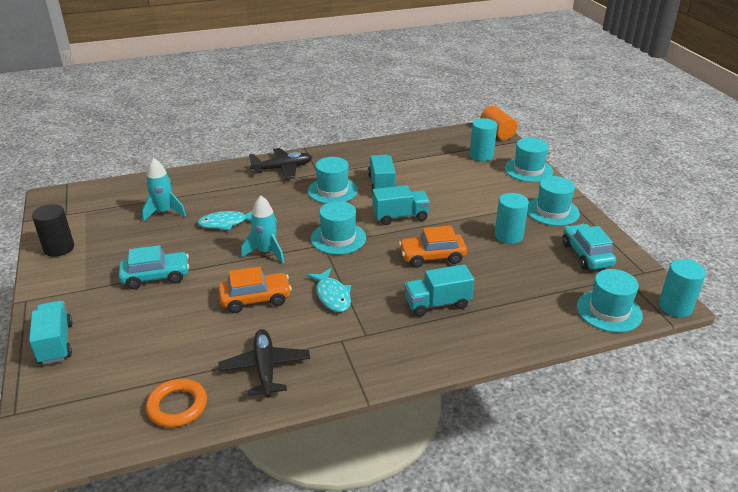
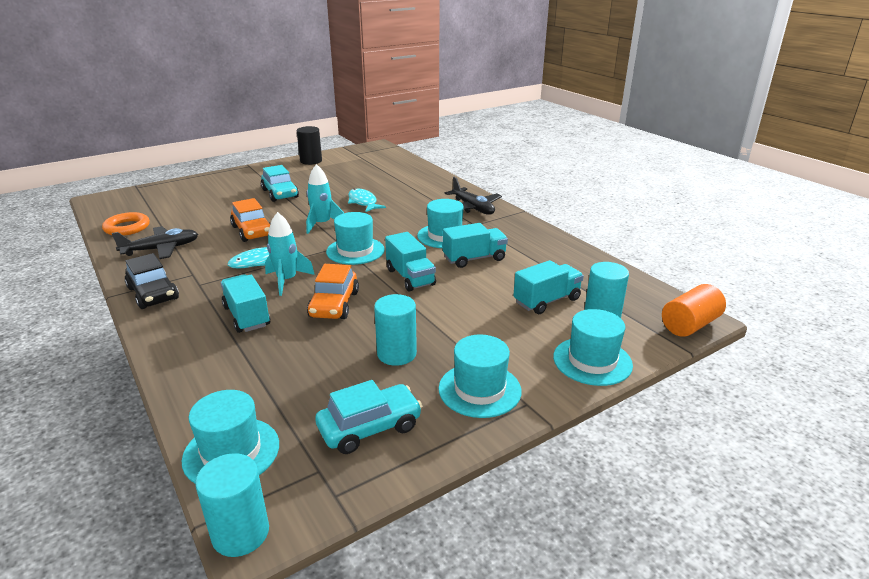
camera: 75 degrees right, 5 degrees down
(55, 343) = (202, 182): turquoise truck -> turquoise truck (547, 301)
(164, 212) = (371, 179): turquoise rocket -> turquoise rocket (287, 281)
(374, 366) = (153, 293): none -> black car
(432, 257) = (334, 304): orange car -> orange car turned 150 degrees counterclockwise

